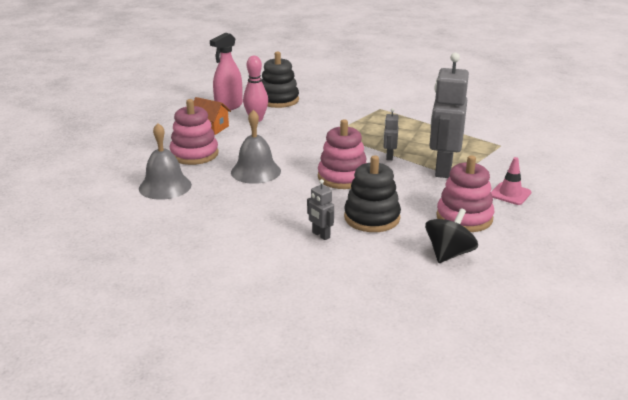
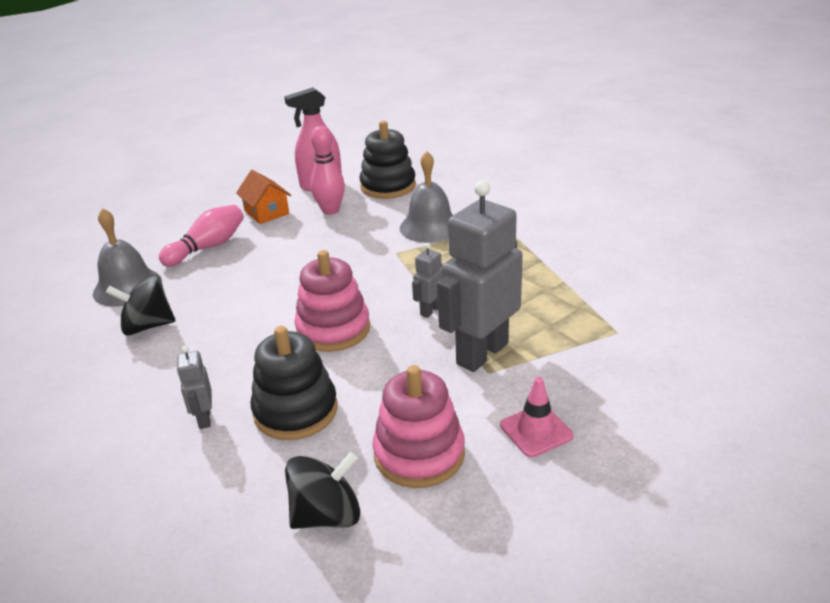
camera: 30 degrees right, 5 degrees up
(194, 154) = (208, 247): pink stacking toy -> pink bowling pin
(213, 202) = (148, 326): none -> black spinning top
(255, 171) = (243, 291): grey bell -> grey bell (430, 227)

